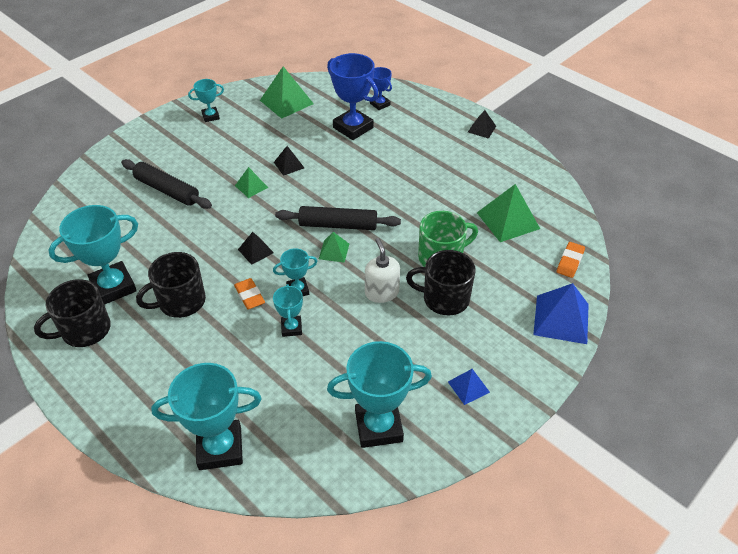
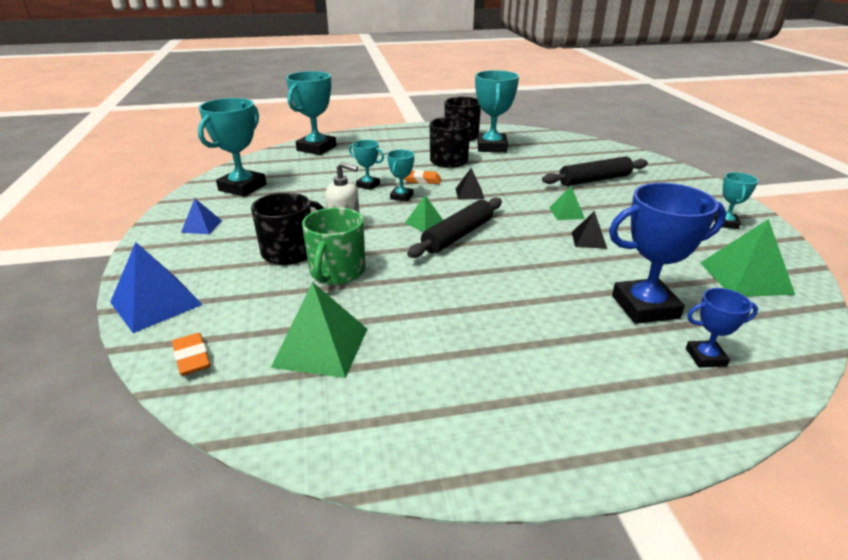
camera: 125 degrees right, 15 degrees down
(482, 129) = (553, 447): black pyramid -> none

